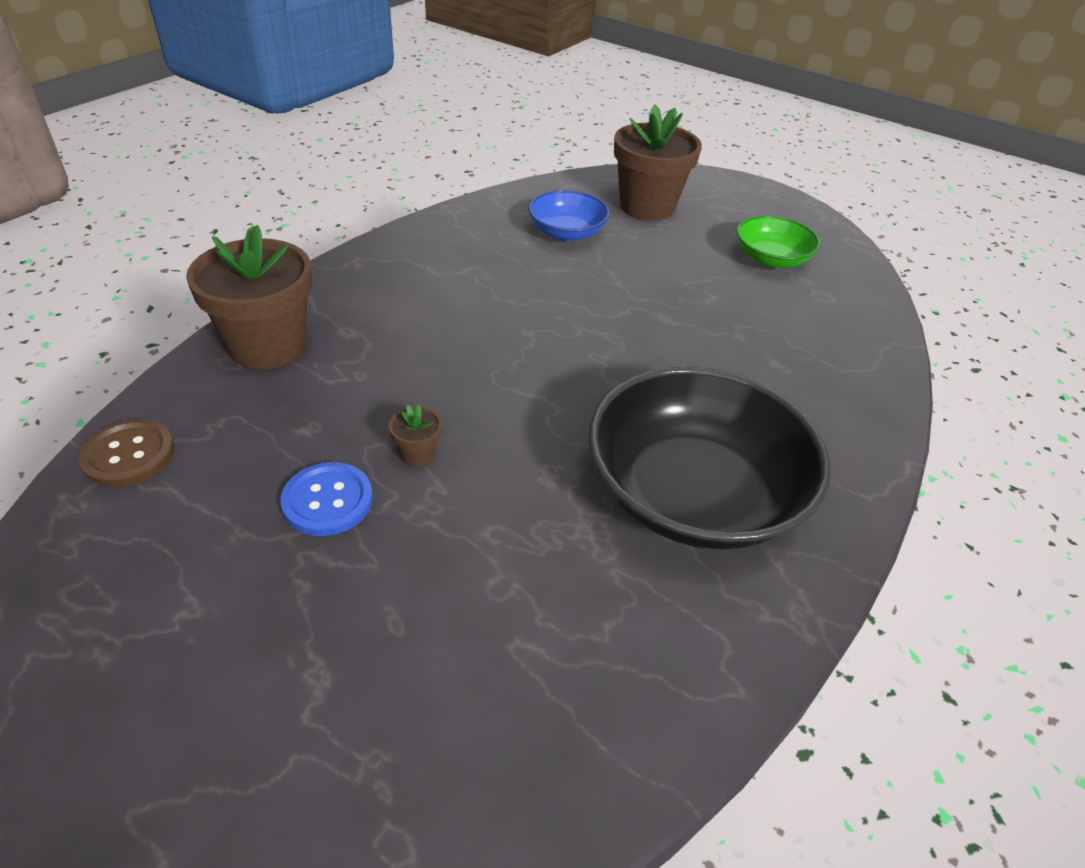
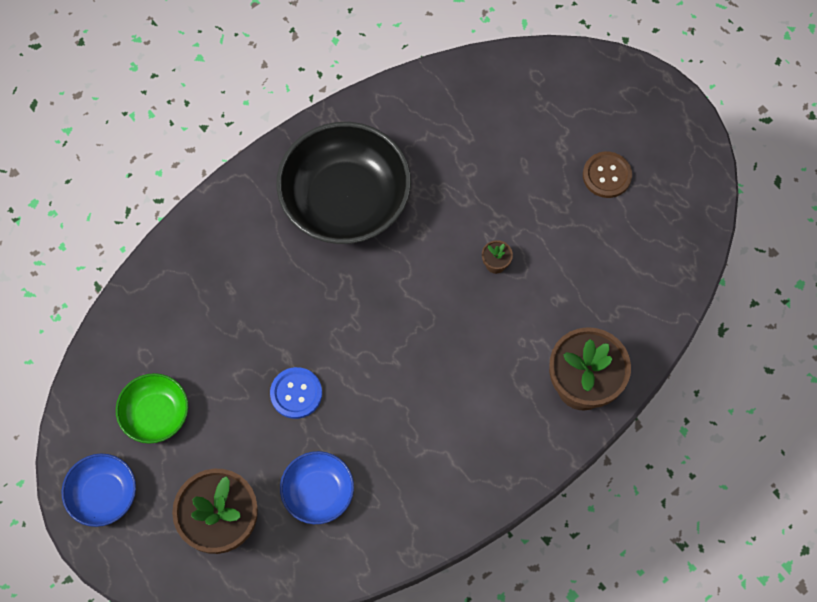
camera: 160 degrees left, 25 degrees up
(129, 455) = (662, 301): brown button -> brown button (607, 175)
(328, 501) = (550, 241): blue button -> blue button (296, 393)
(771, 209) = (103, 494): none -> blue bowl

